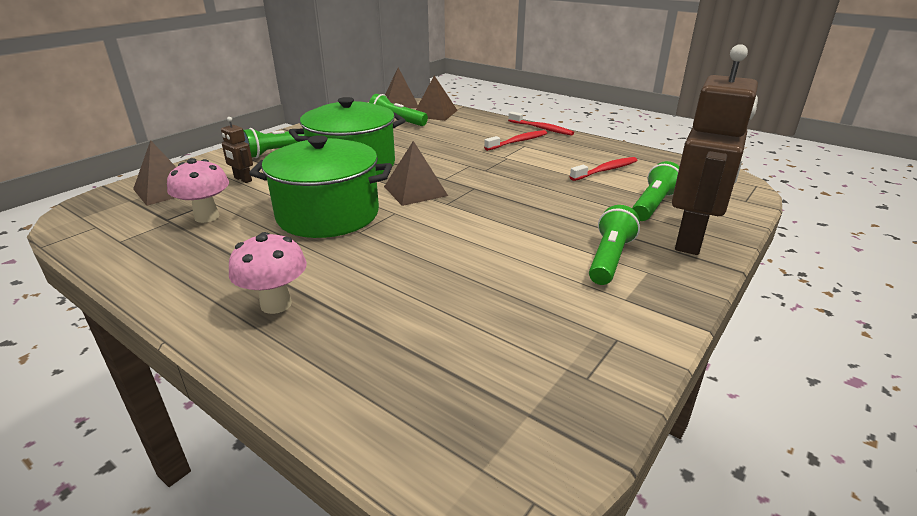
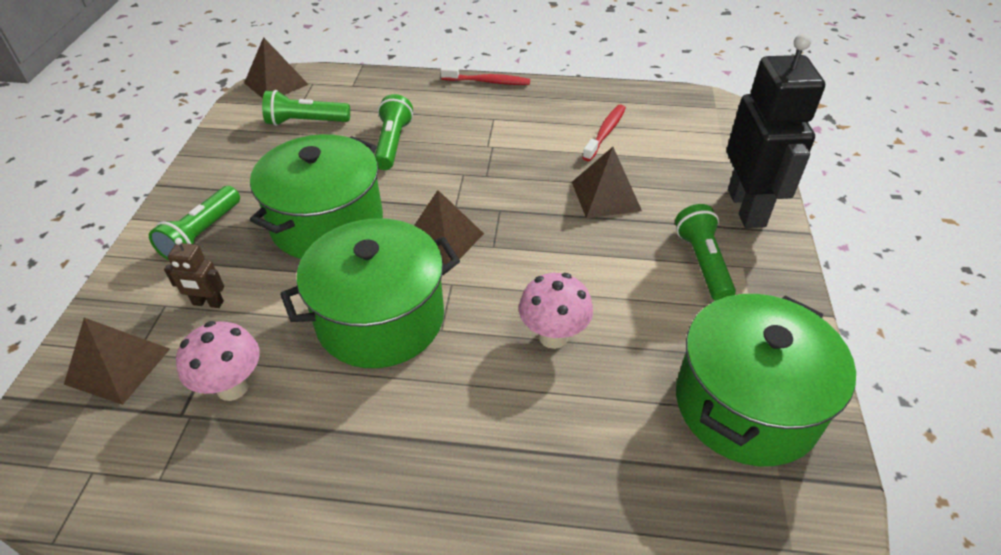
camera: 30 degrees left, 15 degrees up
(276, 304) = (457, 474): pink mushroom -> pink mushroom (553, 336)
(435, 113) = (339, 90): brown pyramid -> brown pyramid (606, 196)
(518, 142) = (481, 114): red toothbrush -> none
(550, 354) = (746, 404): none -> green pot
(653, 205) = (684, 171): green flashlight -> green flashlight (392, 143)
(691, 239) = (747, 208): brown robot -> black robot

